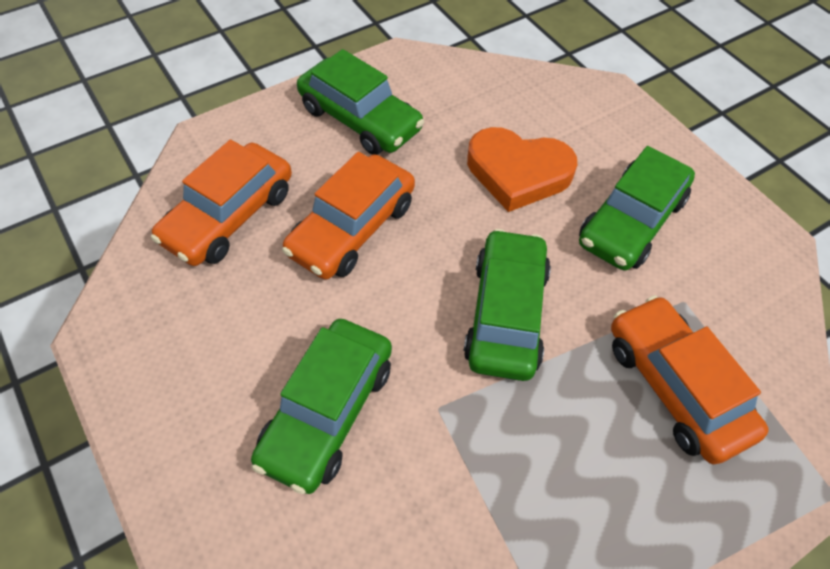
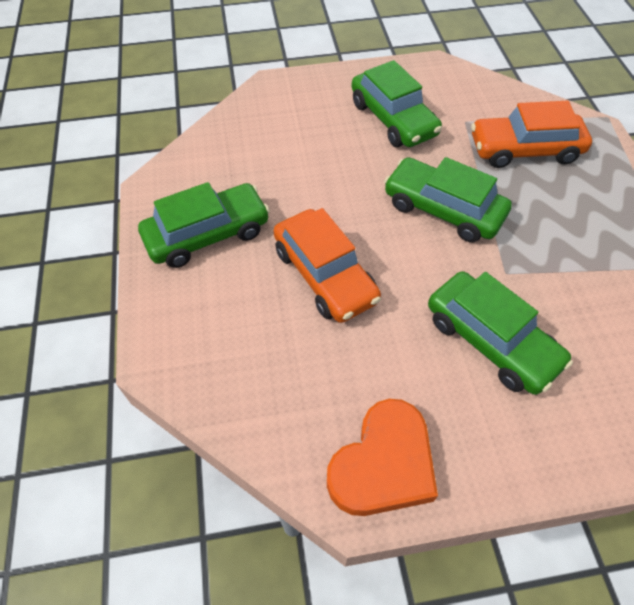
camera: 65 degrees left, 0 degrees up
(229, 216) = (267, 362): orange car -> none
(518, 173) = (321, 158): orange heart -> orange heart (383, 464)

